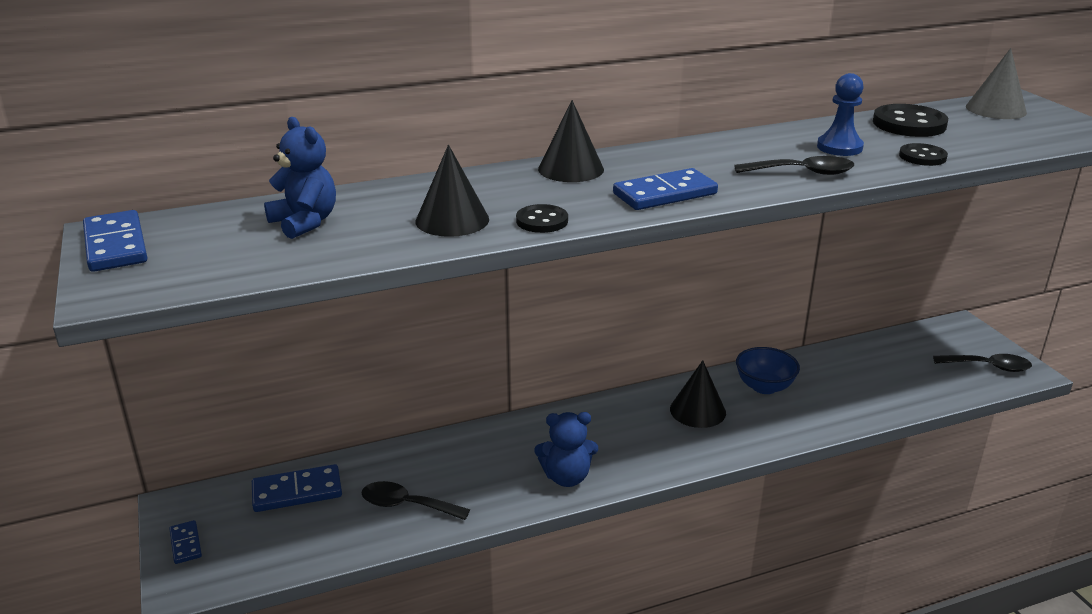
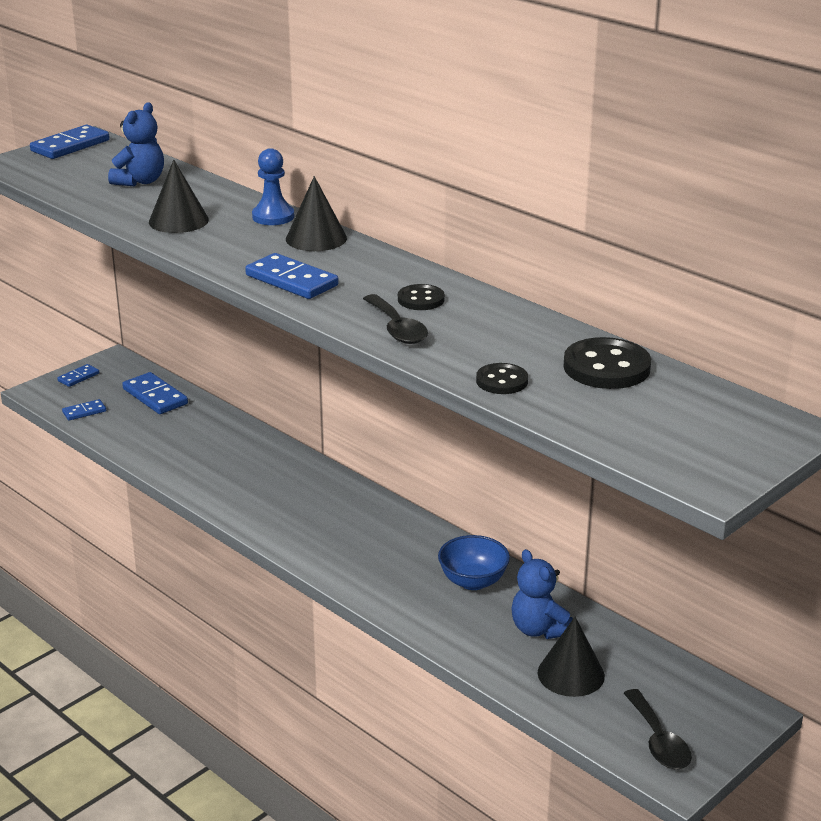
camera: 65 degrees right, 0 degrees up
(276, 555) = (84, 412): none -> blue domino
(407, 505) = (166, 443): black spoon -> none
(542, 221) = (199, 248): black button -> black button (421, 299)
(566, 477) = (246, 503): blue teddy bear -> blue teddy bear (539, 629)
(697, 410) = (397, 549): black cone -> black cone (571, 674)
(839, 147) = (487, 338): blue pawn -> blue pawn (273, 217)
(996, 109) = (727, 414): grey cone -> none

